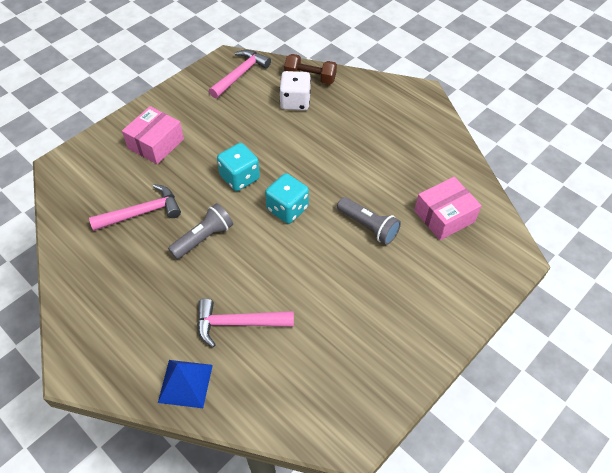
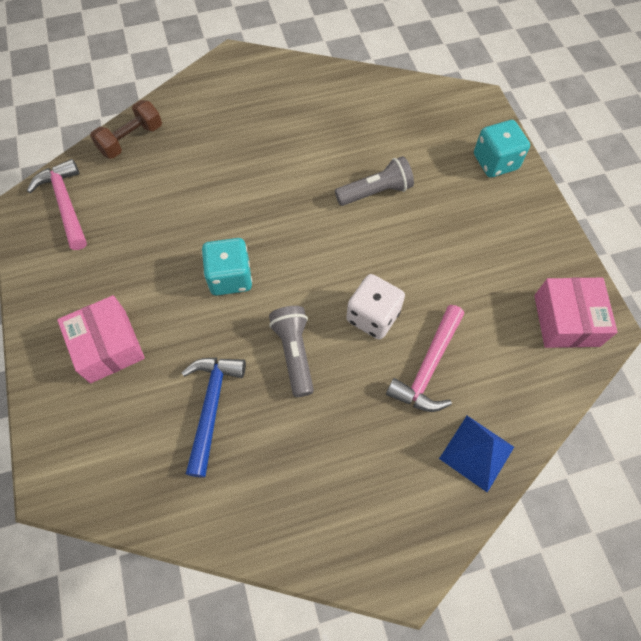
camera: 60 degrees left, 10 degrees up
(142, 212) = (211, 406): pink hammer -> blue hammer
(287, 209) = (306, 252): turquoise dice -> turquoise dice (495, 162)
(295, 102) = (157, 171): white dice -> white dice (373, 316)
(444, 216) = (401, 126): pink box -> pink box (566, 320)

